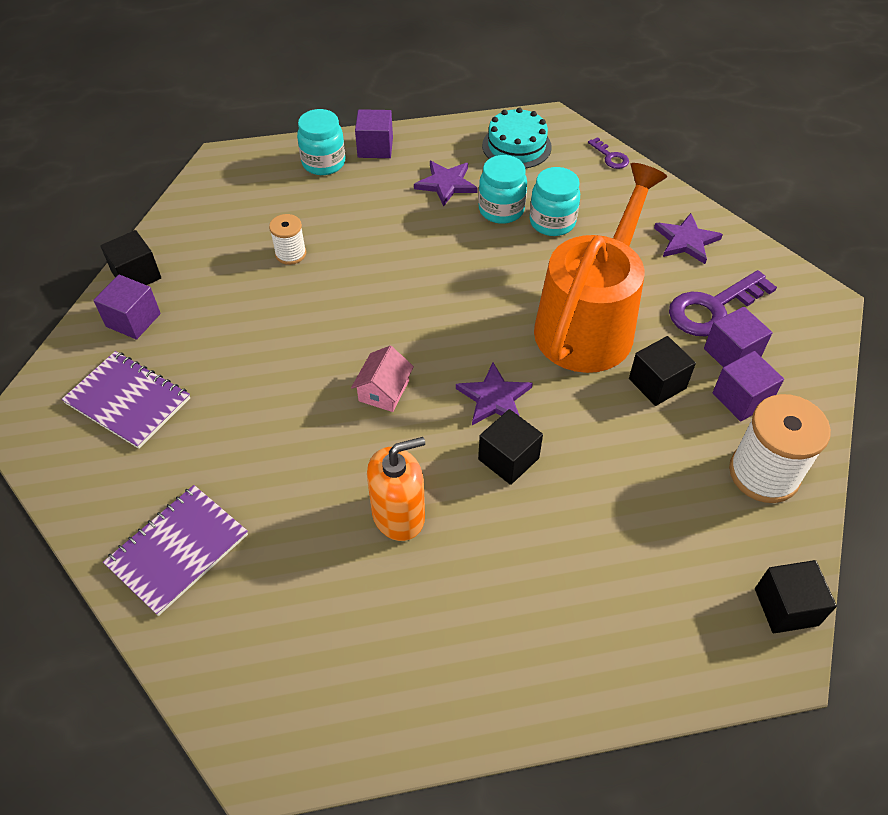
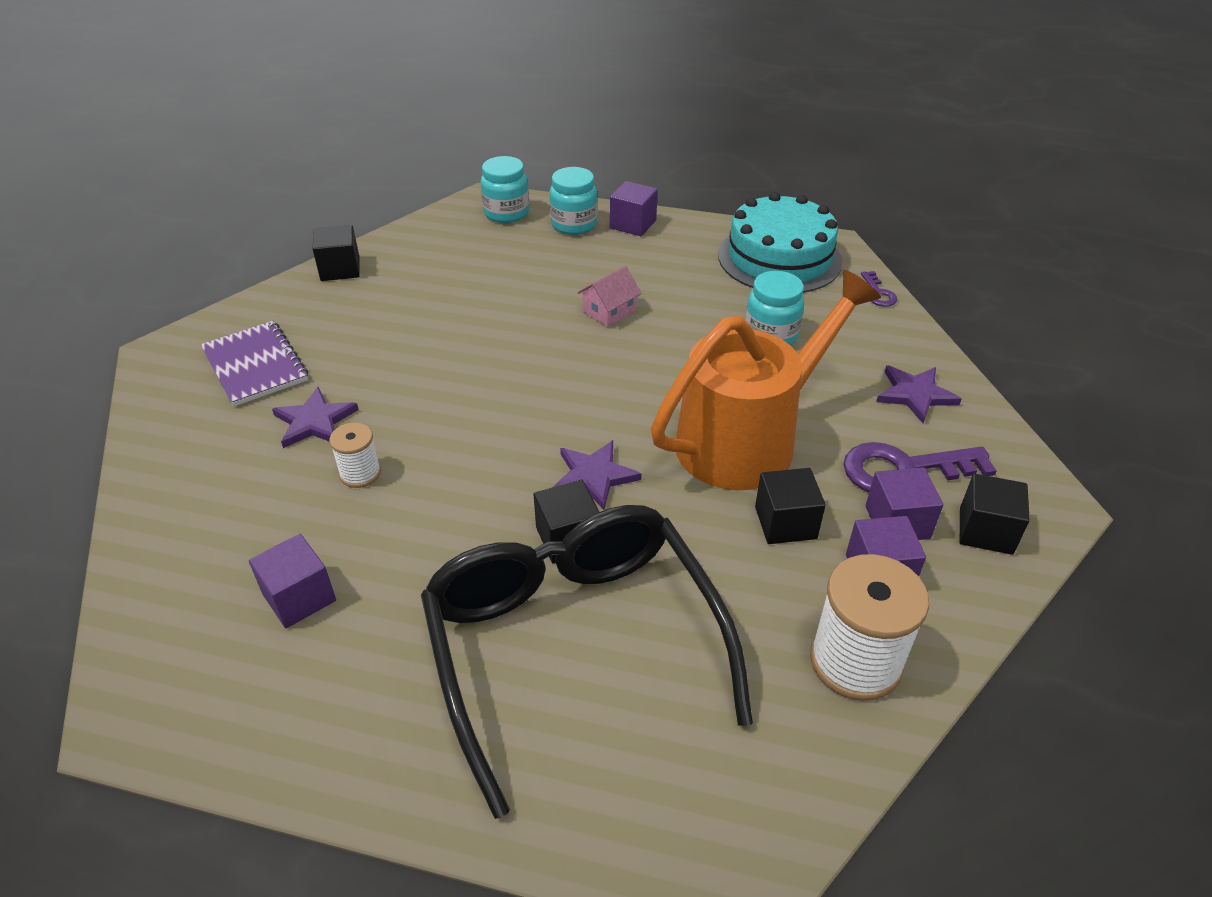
camera: 25 degrees right, 10 degrees down
(133, 320) = (310, 303): purple cube -> purple cube (299, 597)
(178, 550) = (199, 503): purple notebook -> none
(290, 254) = (487, 290): white spool -> white spool (360, 473)
(383, 391) = (487, 433): pink house -> pink house (609, 311)
(398, 515) = (419, 549): orange soap dispenser -> none
(446, 184) = (682, 272): purple star -> purple star (314, 421)
(501, 210) = (723, 309): turquoise jar -> turquoise jar (506, 213)
(516, 146) = (779, 258): turquoise cake -> turquoise cake, size x1.58
(568, 543) = (573, 645): none -> black glasses
(786, 607) = (788, 820): black cube -> black cube (985, 531)

